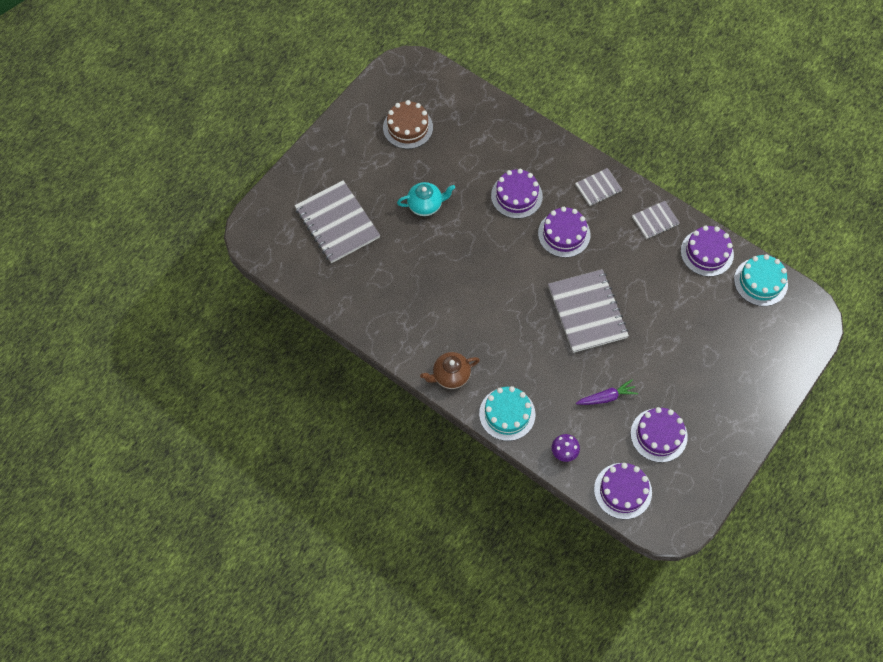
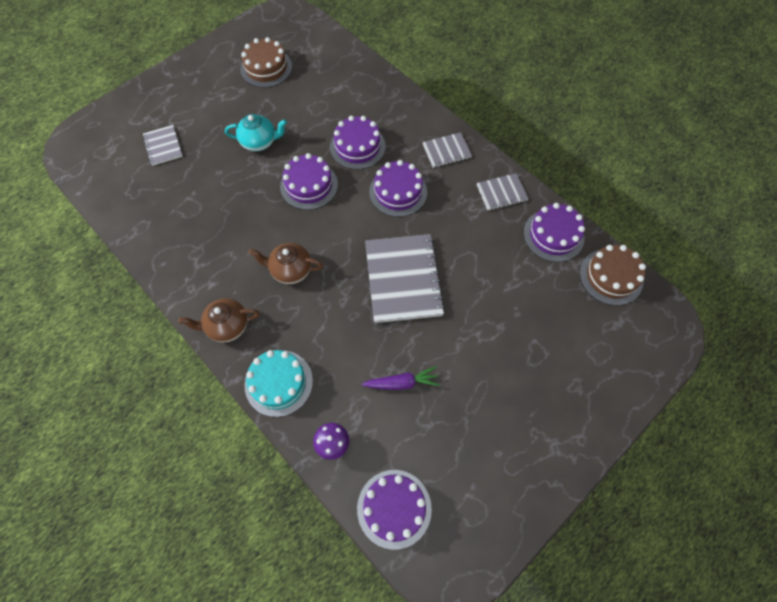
camera: 10 degrees right, 0 degrees up
(337, 223) = (163, 146): grey notebook -> grey notebook, size x0.52
(489, 320) = (291, 270): none -> brown teapot
(658, 435) = (455, 442): purple cake -> purple cake (309, 185)
(760, 282) = (611, 276): turquoise cake -> brown cake

